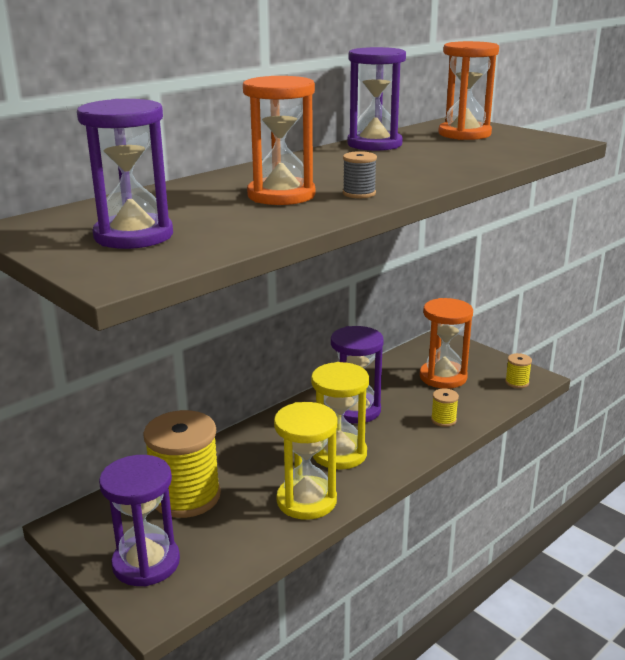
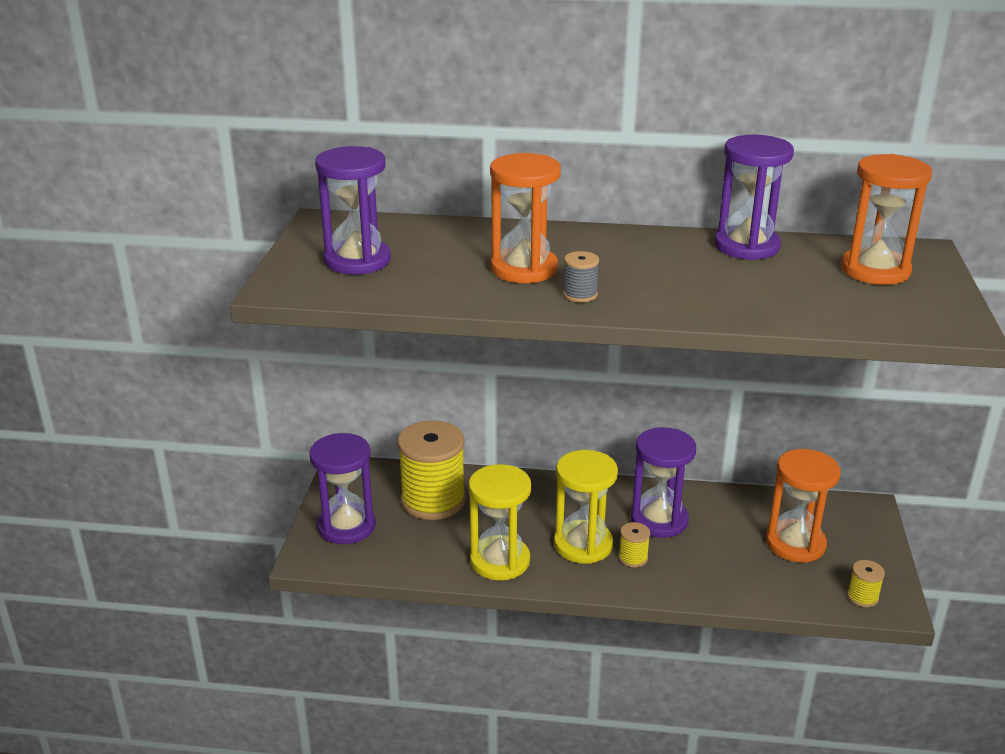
camera: 50 degrees right, 5 degrees up
(443, 420) = (719, 579): yellow spool -> yellow spool (633, 558)

